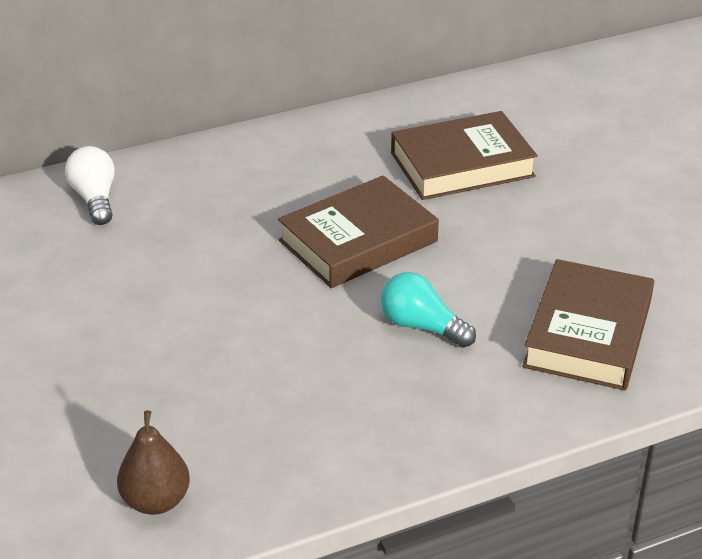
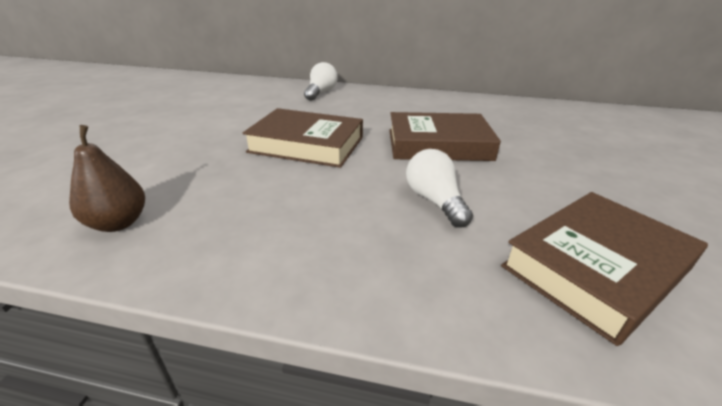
camera: 35 degrees right, 5 degrees down
(421, 326) = (435, 201): turquoise light bulb -> white light bulb
(462, 165) = (548, 133): brown book -> brown book (306, 145)

